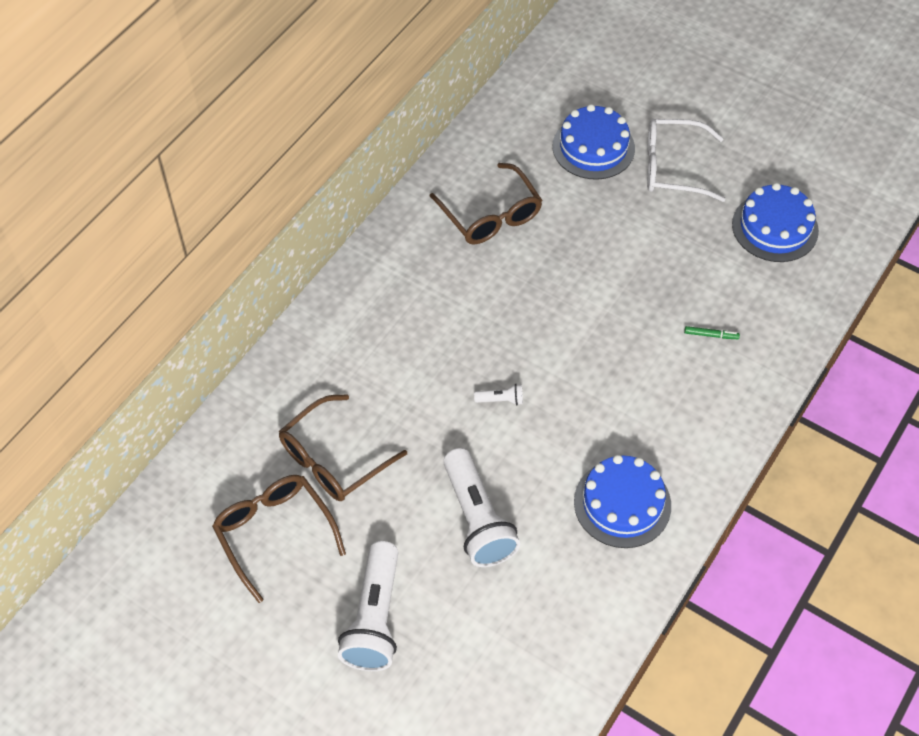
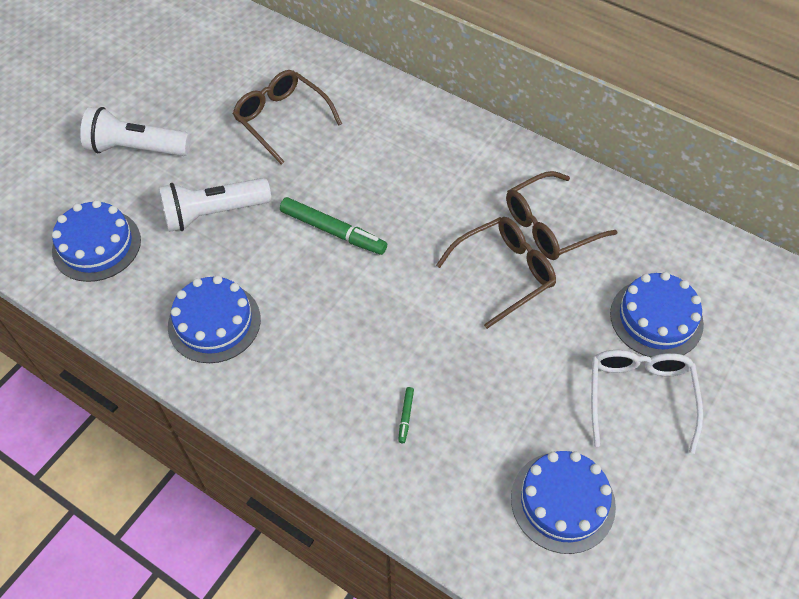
camera: 90 degrees right, 0 degrees up
(274, 533) = (219, 88): brown glasses -> brown glasses (504, 273)
(501, 400) = (333, 231): white flashlight -> green marker
(525, 639) = (96, 245): none -> blue cake

